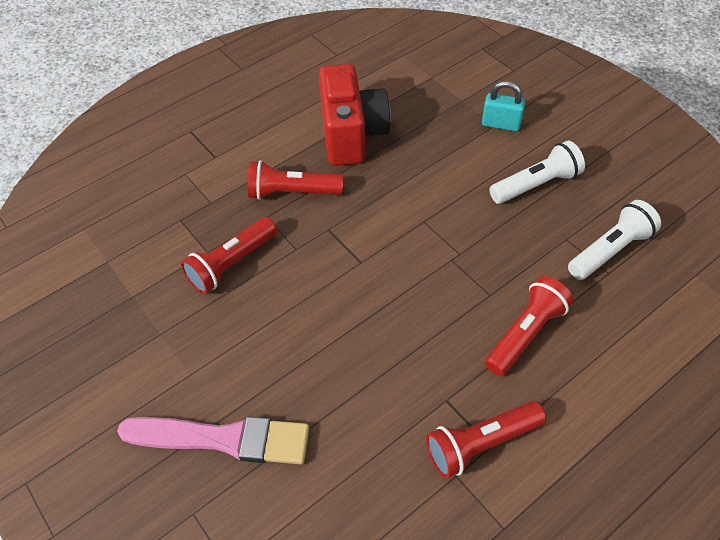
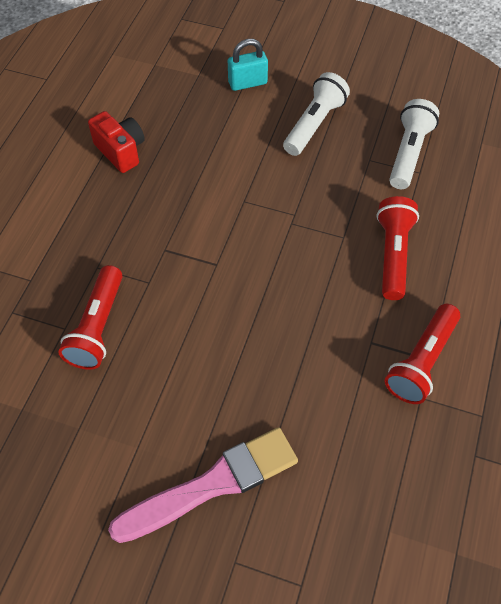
camera: 35 degrees left, 5 degrees up
(292, 192) = (105, 232): red flashlight -> none
(352, 135) = (121, 151): red camera -> red camera, size x0.59

